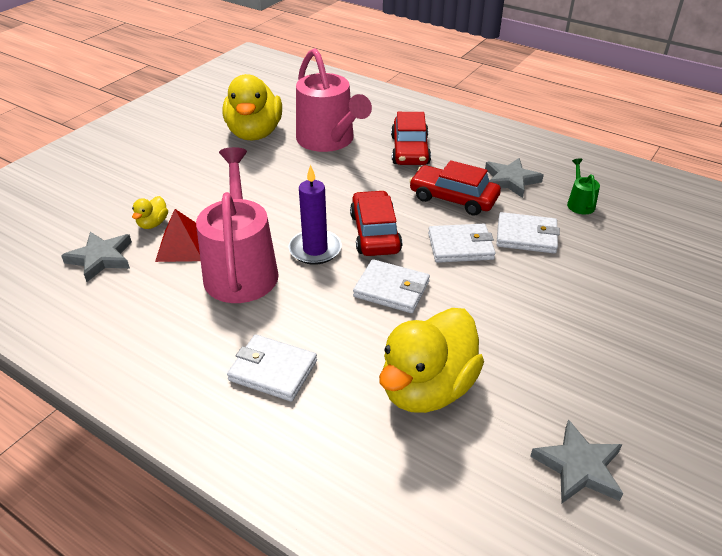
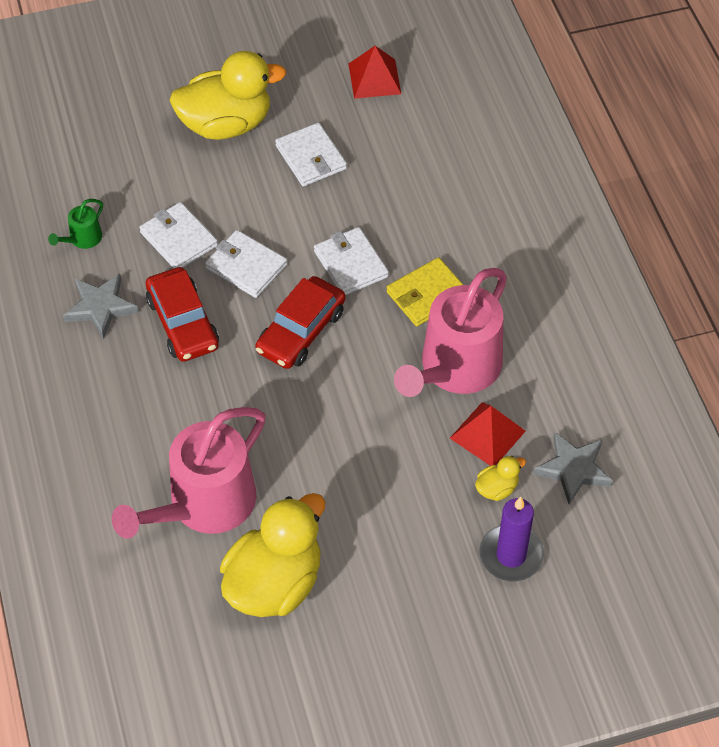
camera: 140 degrees left, 15 degrees up
(273, 370) = (504, 255): white wallet -> white wallet (311, 157)
(310, 303) = (427, 294): none -> yellow wallet
(315, 249) = (372, 348): purple candle -> purple candle (511, 555)
(328, 140) = (204, 504): pink watering can -> pink watering can turned 150 degrees counterclockwise
(410, 150) = (139, 422): red car -> none
(427, 388) = (410, 175): yellow duck -> yellow duck (226, 124)
(579, 467) = (374, 78): grey star -> red pyramid

